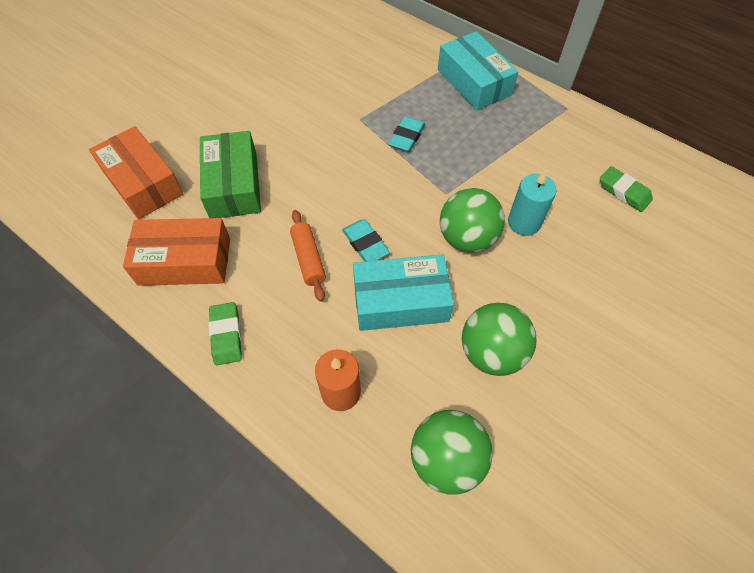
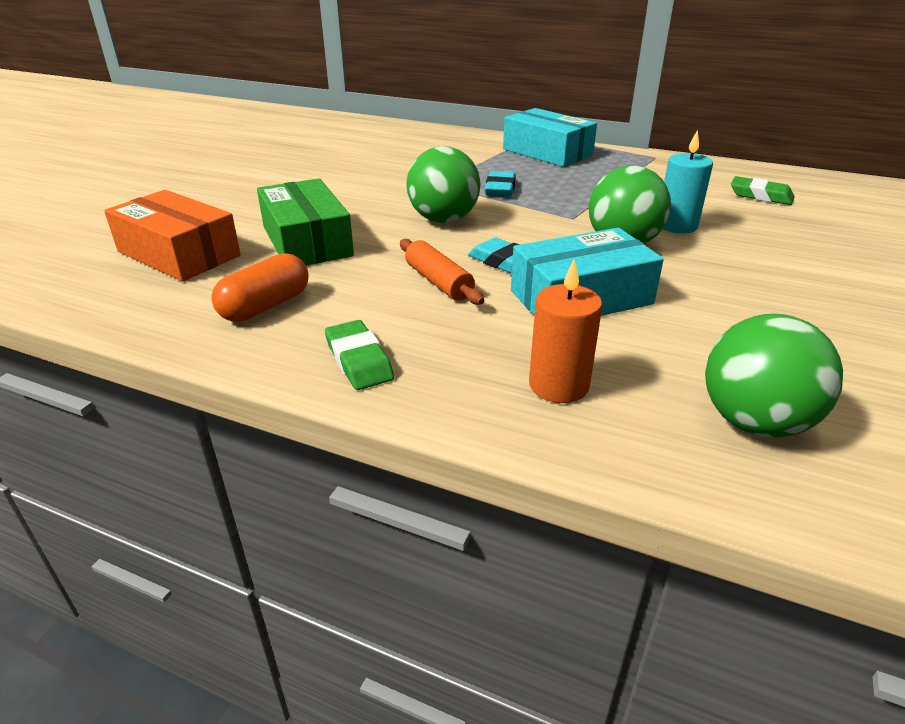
camera: 15 degrees left, 25 degrees down
(185, 261) = (265, 306): orange box -> orange capsule
(491, 352) = (727, 320): green ball -> green ball (443, 219)

